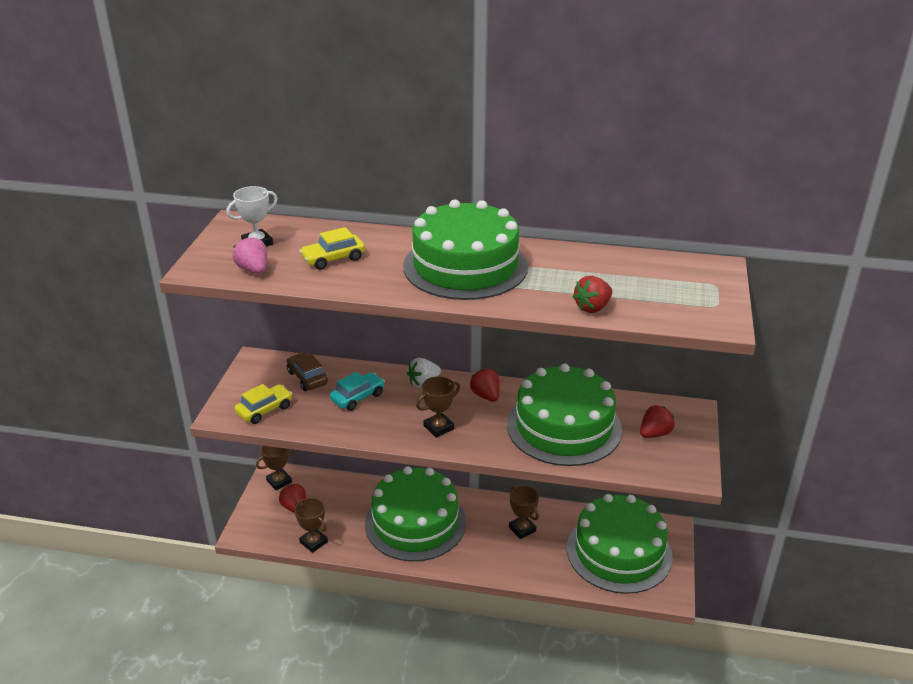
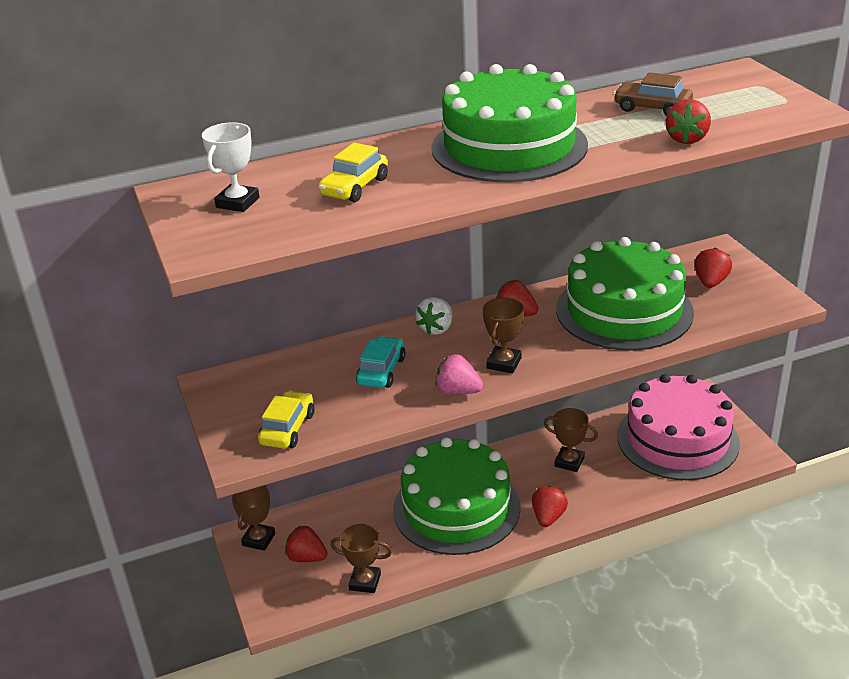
camera: 30 degrees left, 0 degrees up
(253, 270) = (275, 229): pink strawberry -> pink strawberry (458, 391)
(307, 378) = (299, 376): brown car -> brown car (652, 108)
(469, 561) = (548, 517): none -> red strawberry
(619, 552) = (677, 439): green cake -> pink cake

